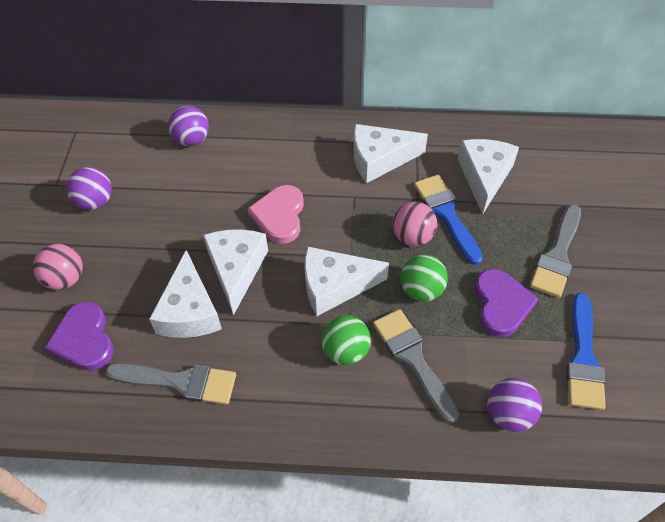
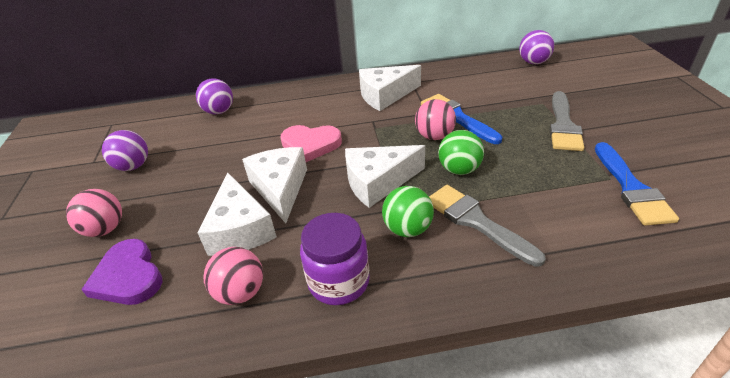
camera: 10 degrees left, 15 degrees down
(180, 382) = (240, 292): grey brush -> pink ball
(267, 392) = (339, 281): none -> purple jar
(279, 216) = (310, 145): pink heart -> pink heart turned 75 degrees counterclockwise
(484, 177) = (476, 91): white cheese -> none
(501, 304) = (535, 165): purple heart -> none
(509, 414) = (591, 246): purple ball -> purple ball (533, 62)

